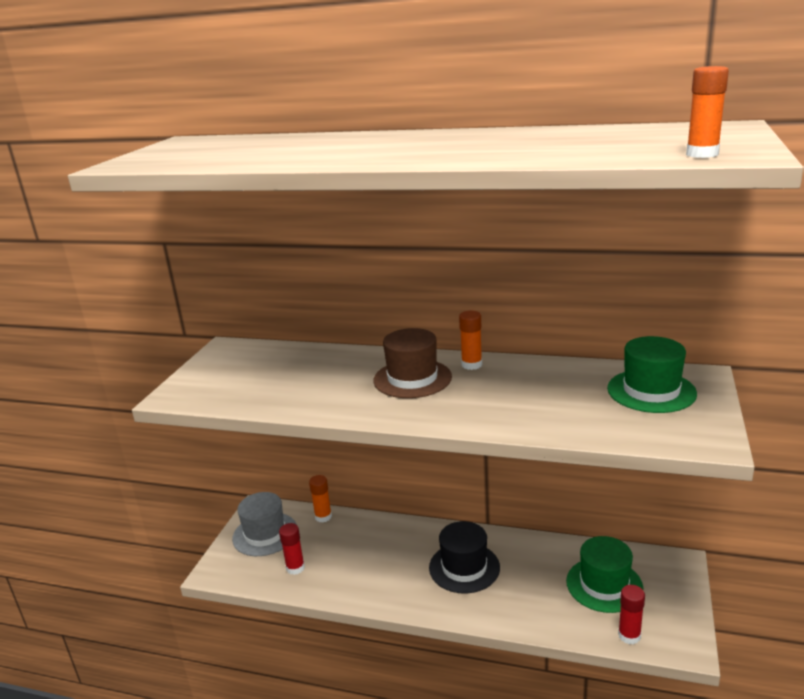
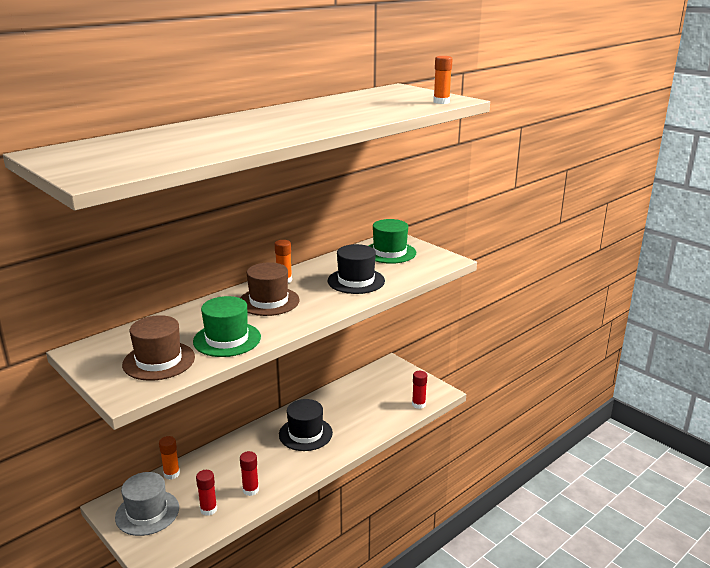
camera: 60 degrees left, 0 degrees up
(238, 383) = (159, 361): none -> brown hat
(343, 579) = (250, 490): none -> red glue stick
(534, 403) = (356, 281): none -> black hat
(604, 584) = (378, 393): green hat -> green hat (227, 339)

